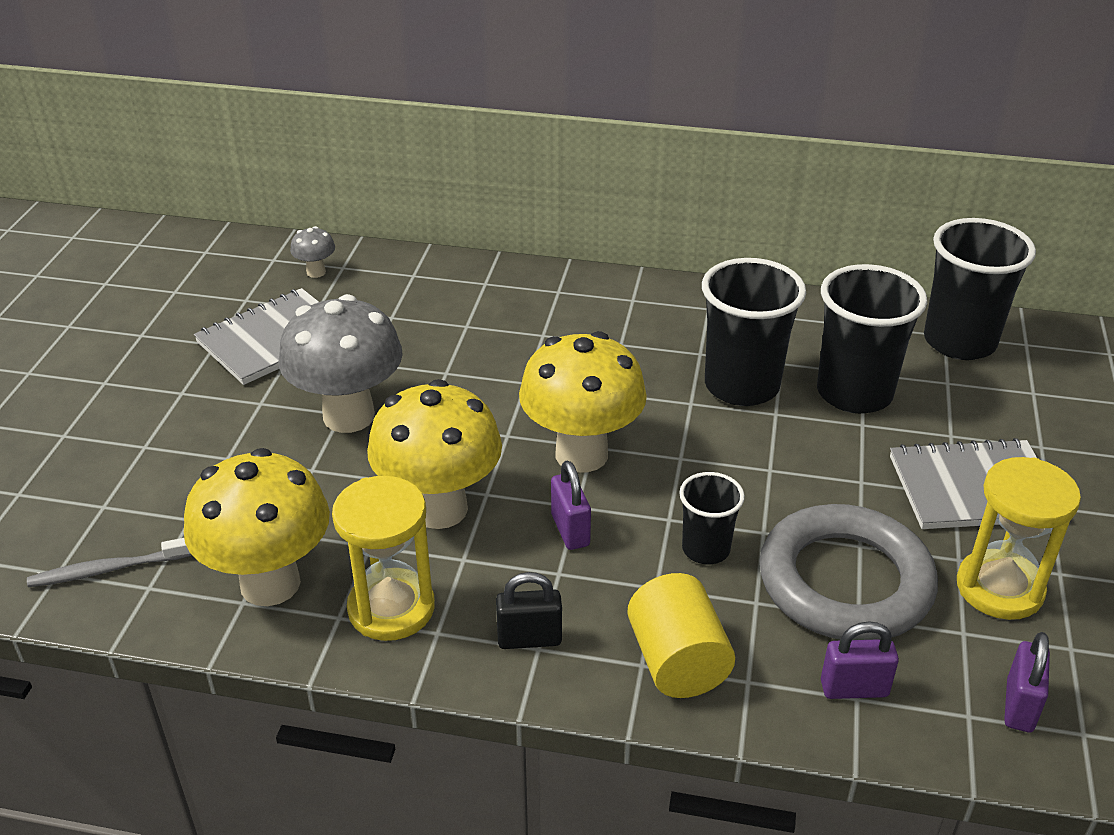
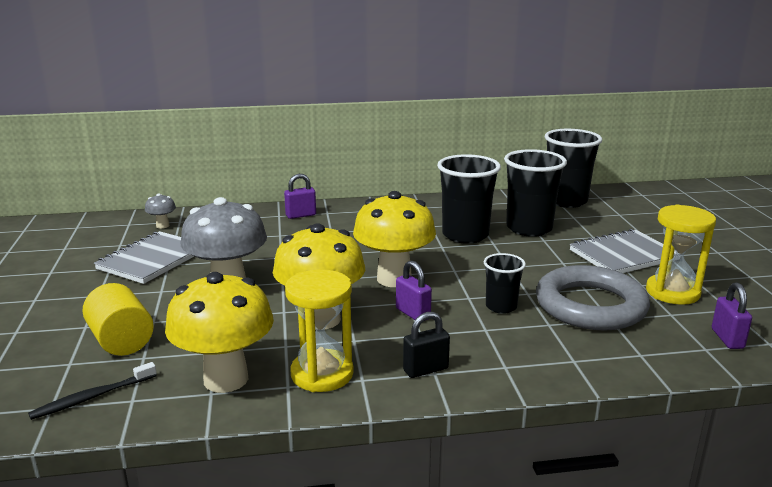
camera: 20 degrees left, 15 degrees down
(108, 570) = (93, 397): grey toothbrush -> black toothbrush
(677, 661) = (525, 360): yellow cylinder -> yellow cylinder (121, 341)
(854, 689) = (635, 351): purple padlock -> purple padlock (301, 215)

